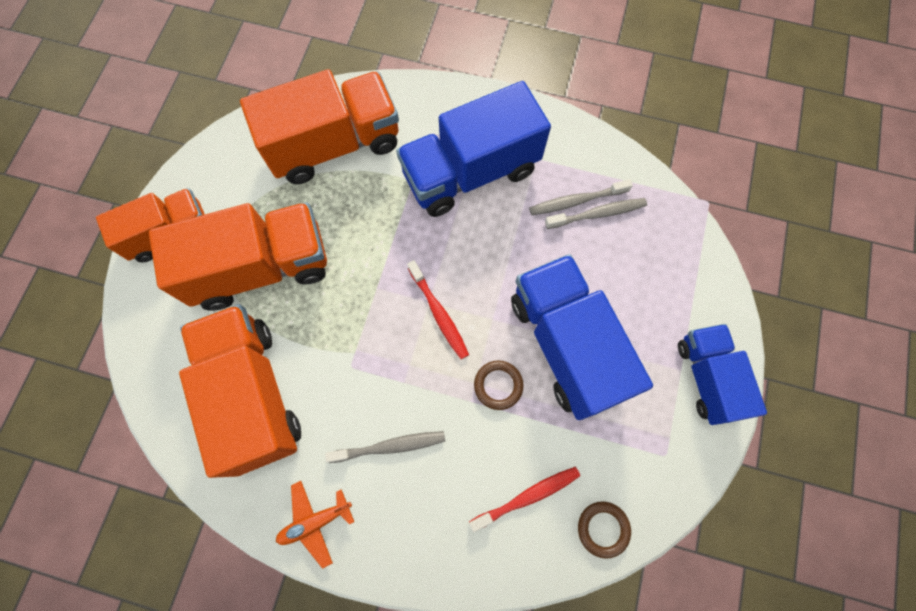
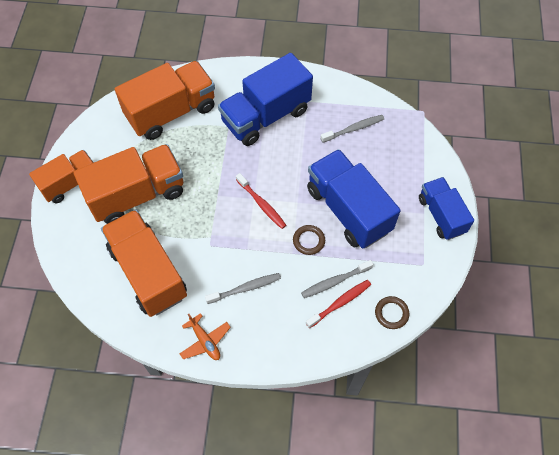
camera: 10 degrees left, 10 degrees down
(315, 522) = (205, 341): orange plane -> orange plane turned 90 degrees counterclockwise
(576, 201) = (338, 123): grey toothbrush -> grey toothbrush (335, 281)

